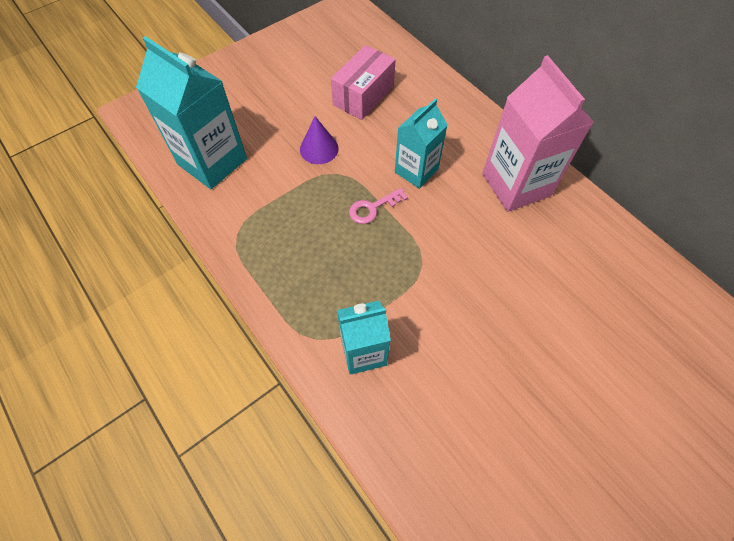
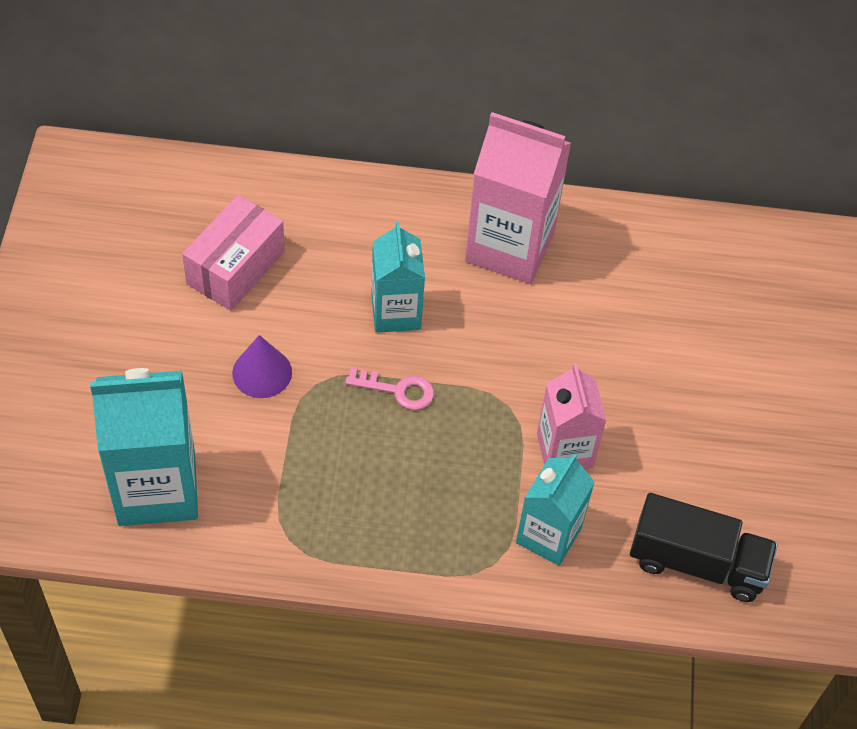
camera: 50 degrees left, 5 degrees down
(363, 95) = (235, 267): pink box -> pink box turned 45 degrees clockwise
(373, 208) = (398, 390): pink key -> pink key turned 90 degrees counterclockwise
(426, 314) = (564, 450): none -> pink carton
(433, 453) = (697, 562): none -> black truck

